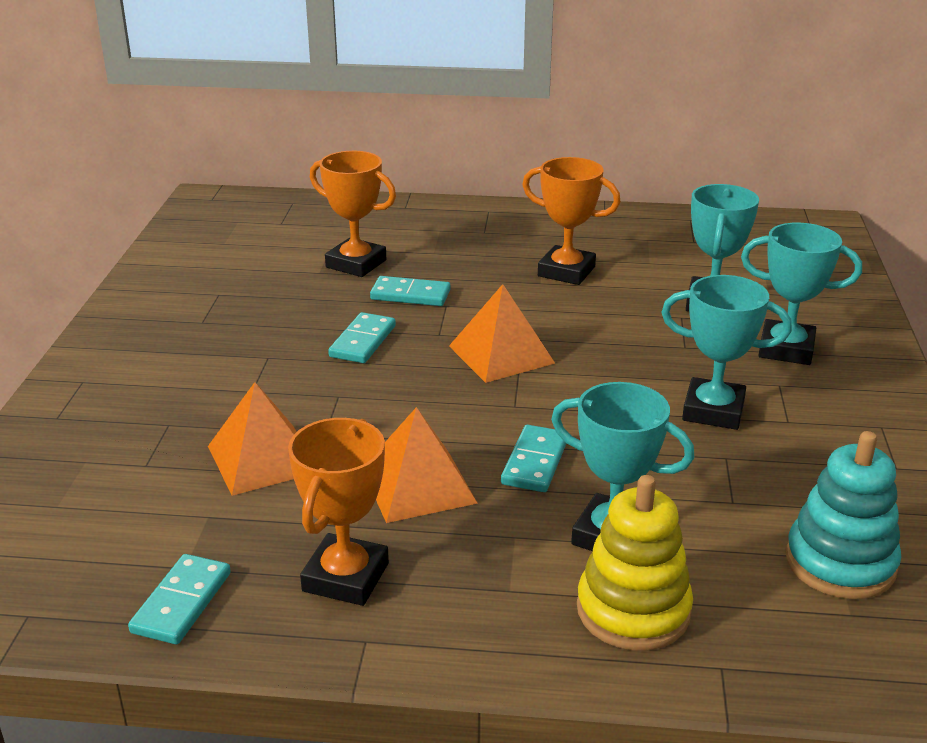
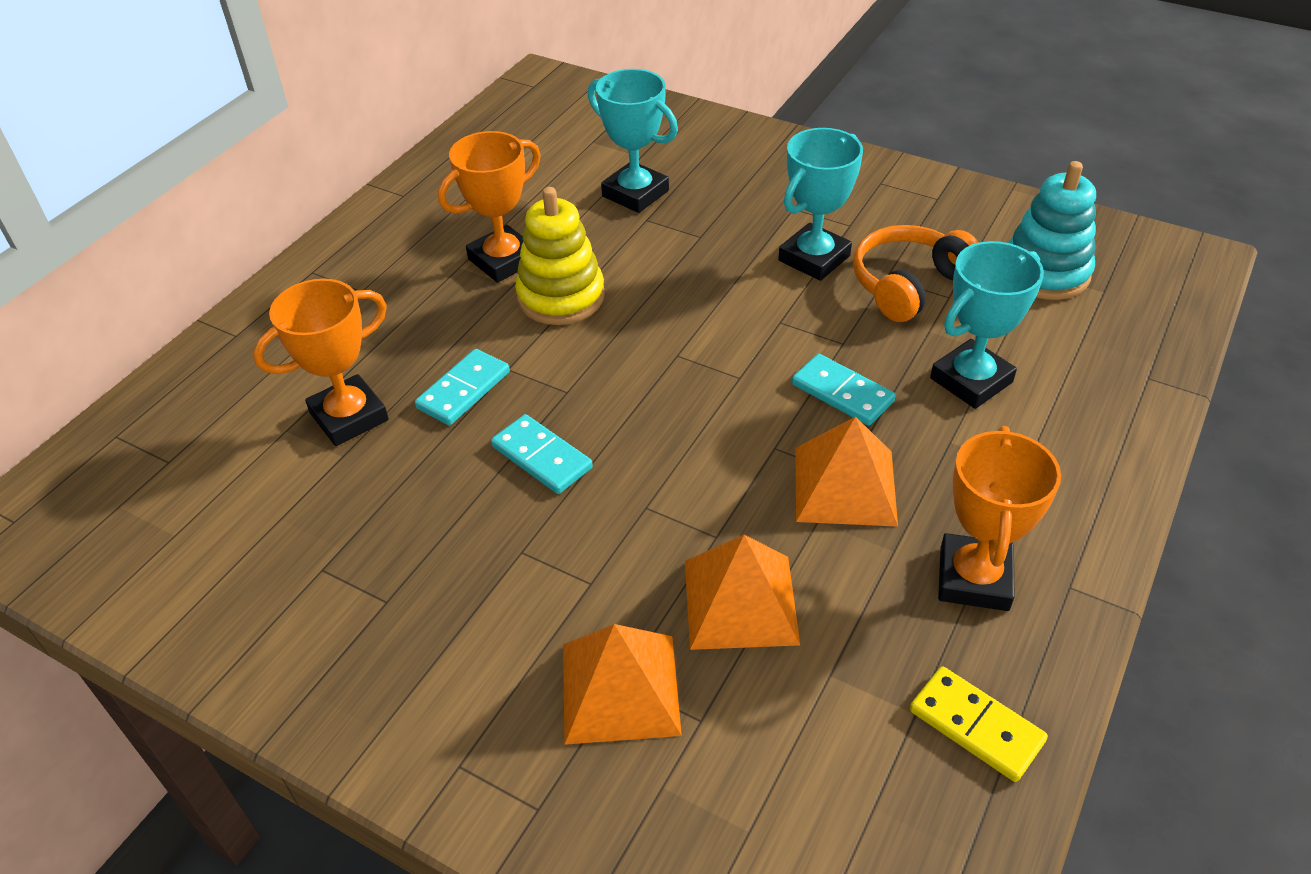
camera: 65 degrees left, 15 degrees up
(182, 602) = (976, 726): turquoise domino -> yellow domino
(346, 577) = (974, 578): orange trophy -> orange trophy turned 60 degrees clockwise
(501, 354) = (639, 357): orange pyramid -> orange pyramid (620, 688)
(633, 610) = (1072, 401): yellow stacking toy -> yellow stacking toy (561, 297)
(727, 473) = (909, 285): none -> orange headphones
(786, 349) = (740, 183): turquoise trophy -> none

